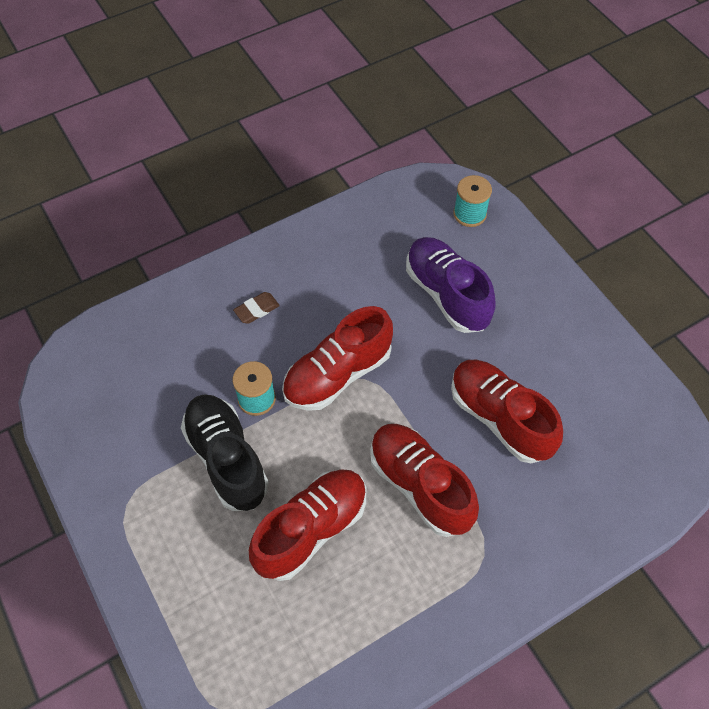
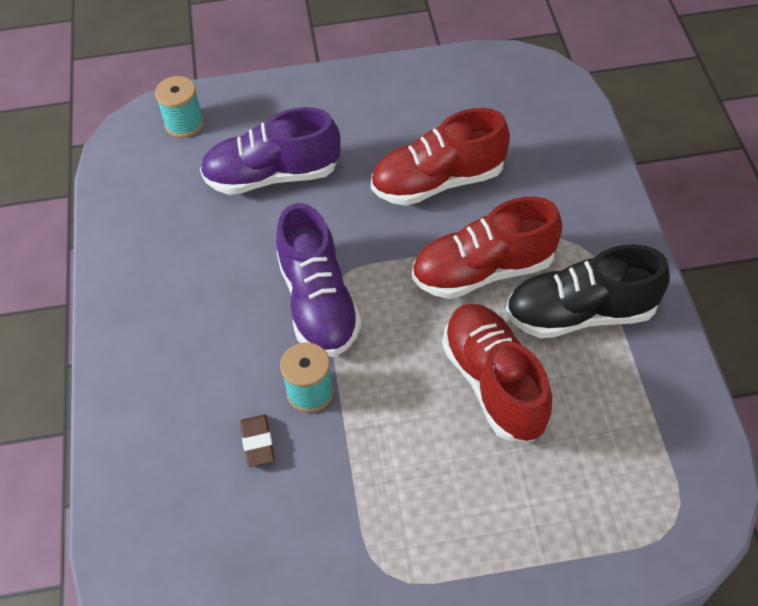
camera: 65 degrees left, 5 degrees down
(227, 459) = (374, 444): black shoe -> black shoe (580, 313)
(257, 310) = (189, 358): brown eraser -> brown eraser (258, 442)
(337, 374) = (318, 303): red shoe -> purple shoe

